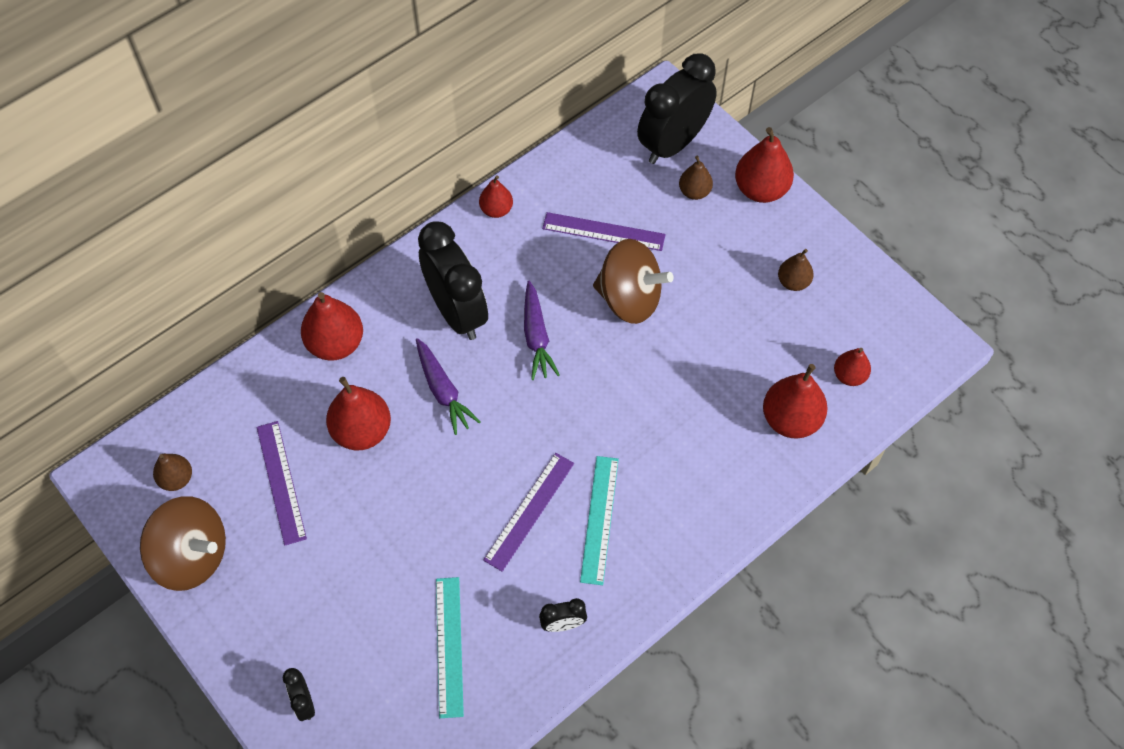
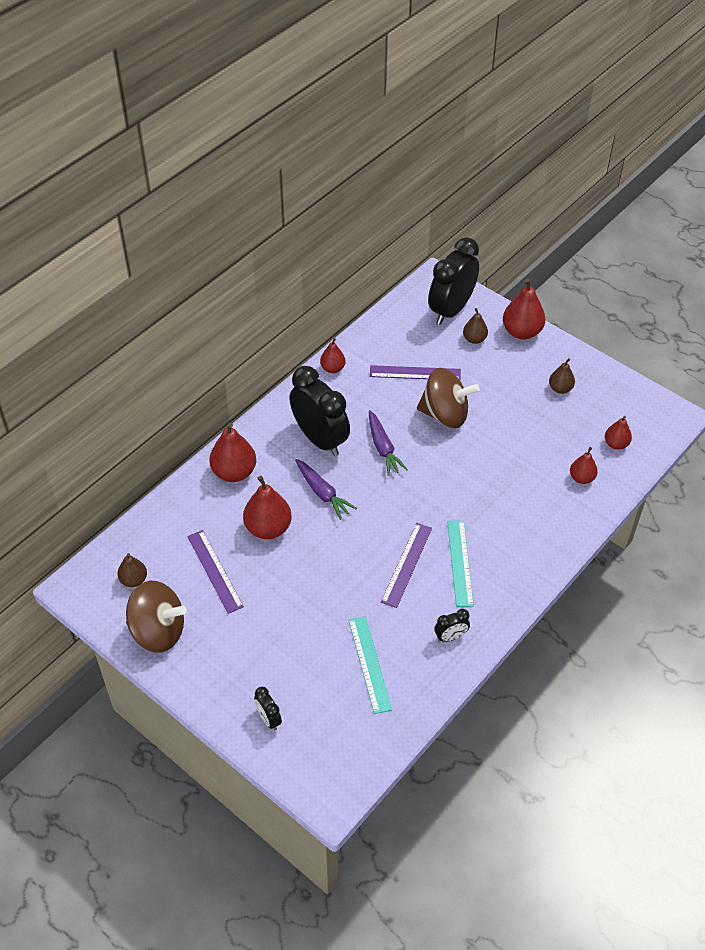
camera: 10 degrees left, 10 degrees down
(791, 419) = (581, 478): red pear -> red pear, size x0.59

